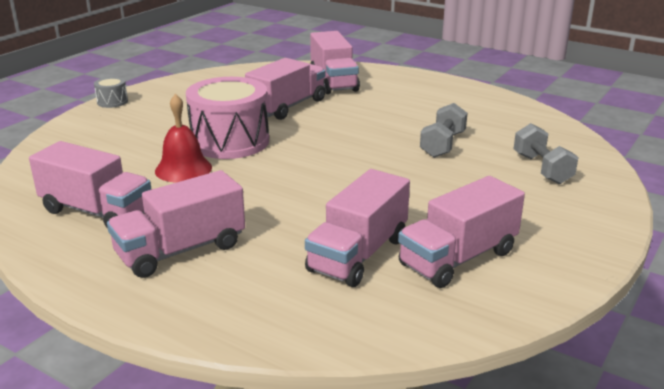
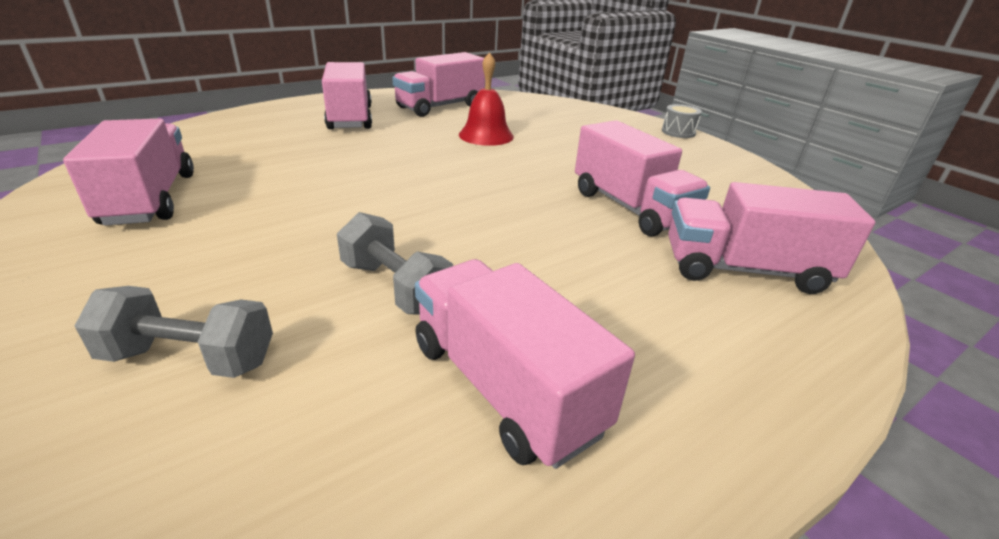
camera: 110 degrees right, 5 degrees up
(230, 141) = (534, 160): pink drum -> none
(358, 254) = (241, 163): pink truck -> pink truck (504, 386)

